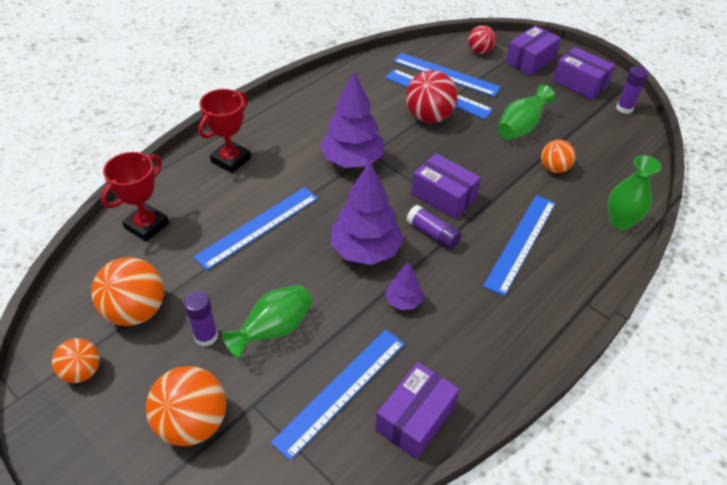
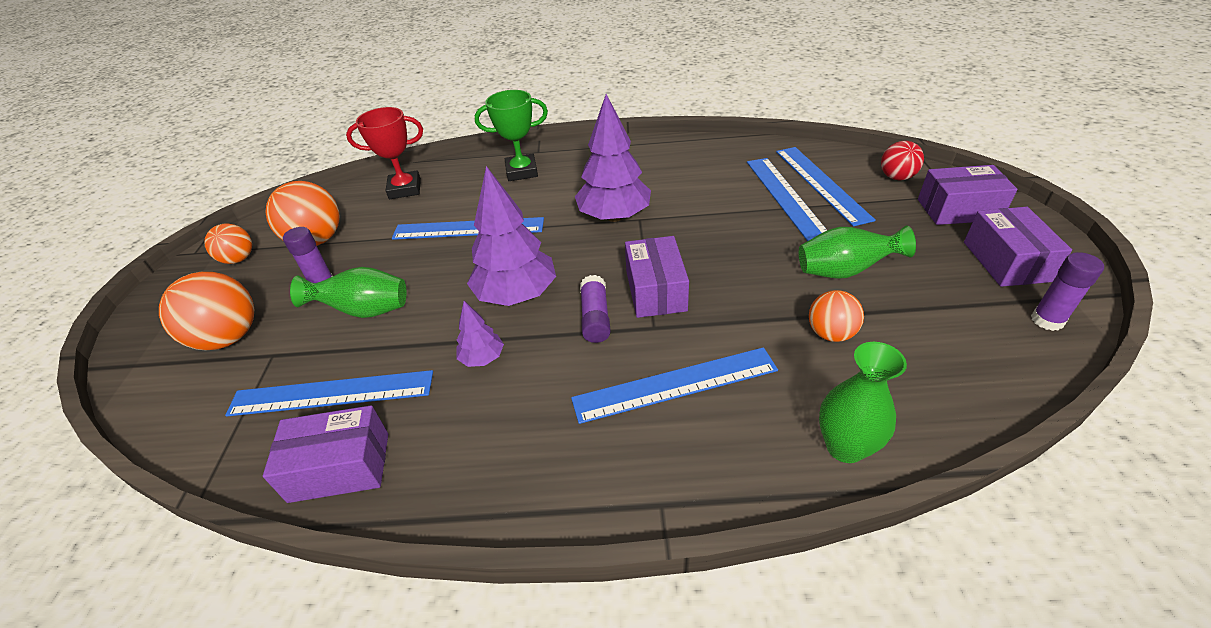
camera: 50 degrees right, 5 degrees down
(231, 160) = (522, 171): red trophy -> green trophy
(429, 117) = (744, 214): red ball -> none

